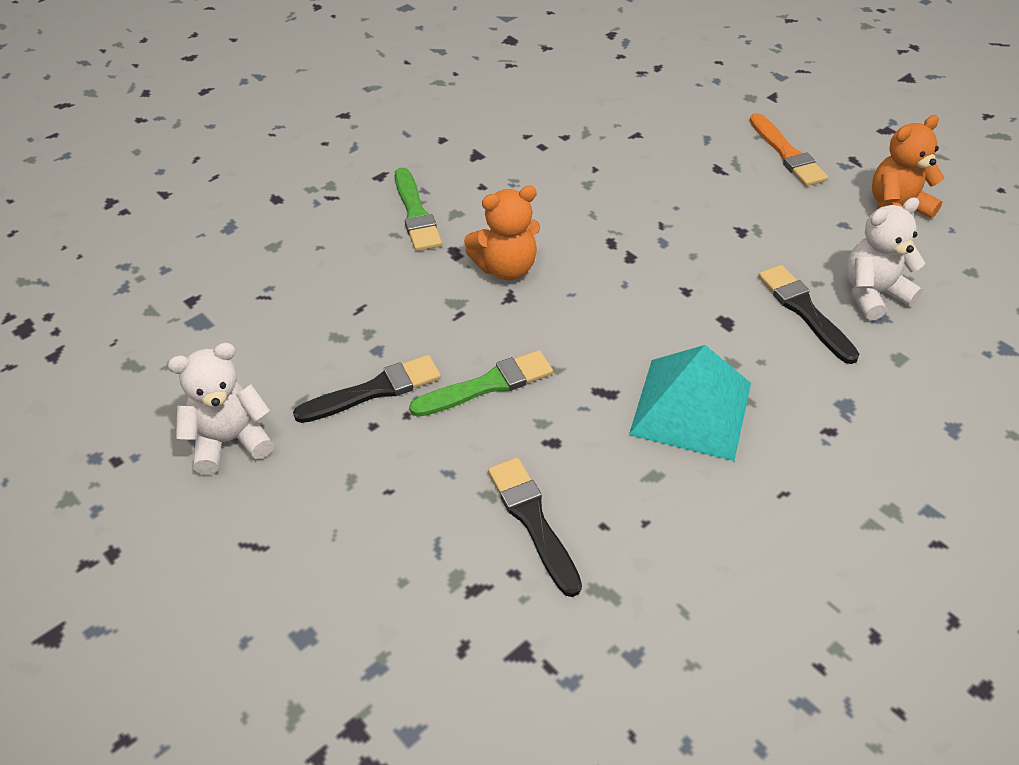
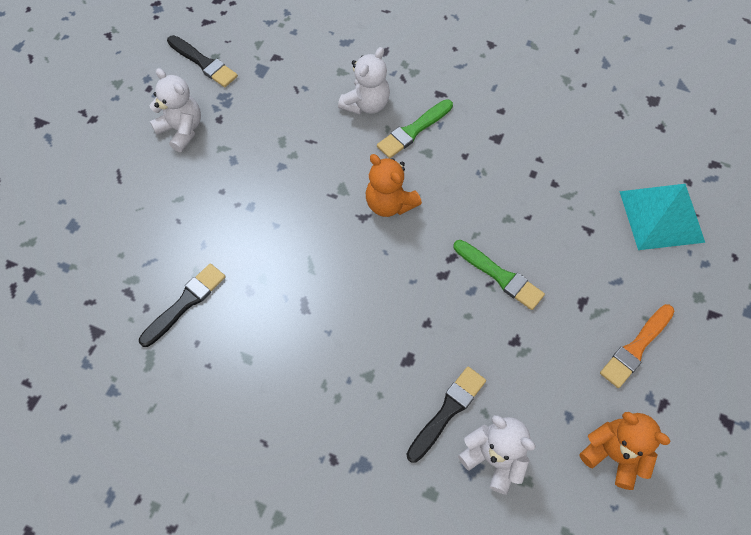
camera: 65 degrees right, 15 degrees up
(343, 240) = (366, 104): none -> white teddy bear
(374, 390) = (248, 179): black brush -> black brush (203, 63)
(487, 385) = (279, 236): green brush -> green brush (500, 276)
(691, 408) = (313, 362): turquoise pyramid -> turquoise pyramid (661, 216)

